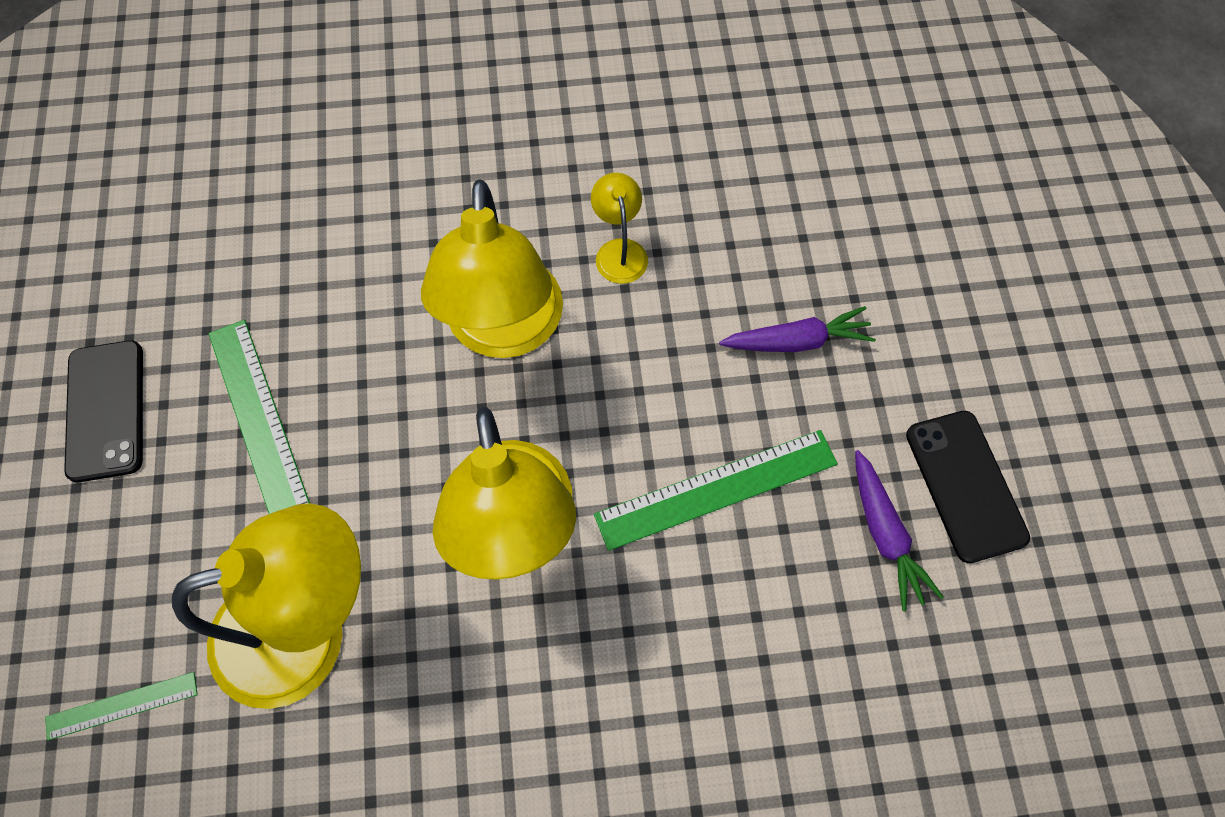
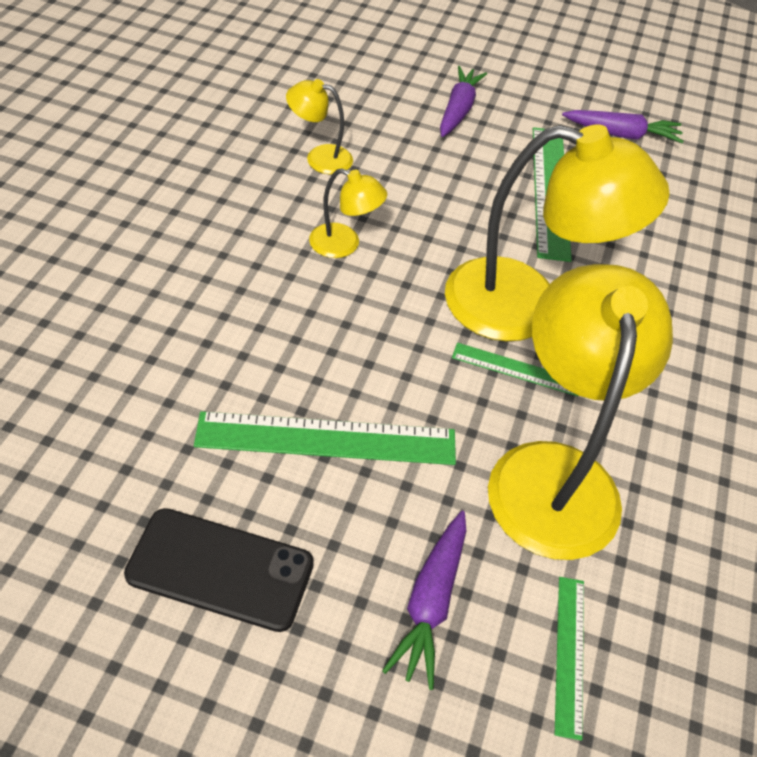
camera: 70 degrees left, 15 degrees down
(131, 575) = (430, 602): none -> purple carrot
(420, 550) = (516, 369): none -> green ruler
(504, 331) = (344, 245): yellow lamp -> yellow lamp, size x0.46
(965, 485) = (604, 91): black phone -> none

